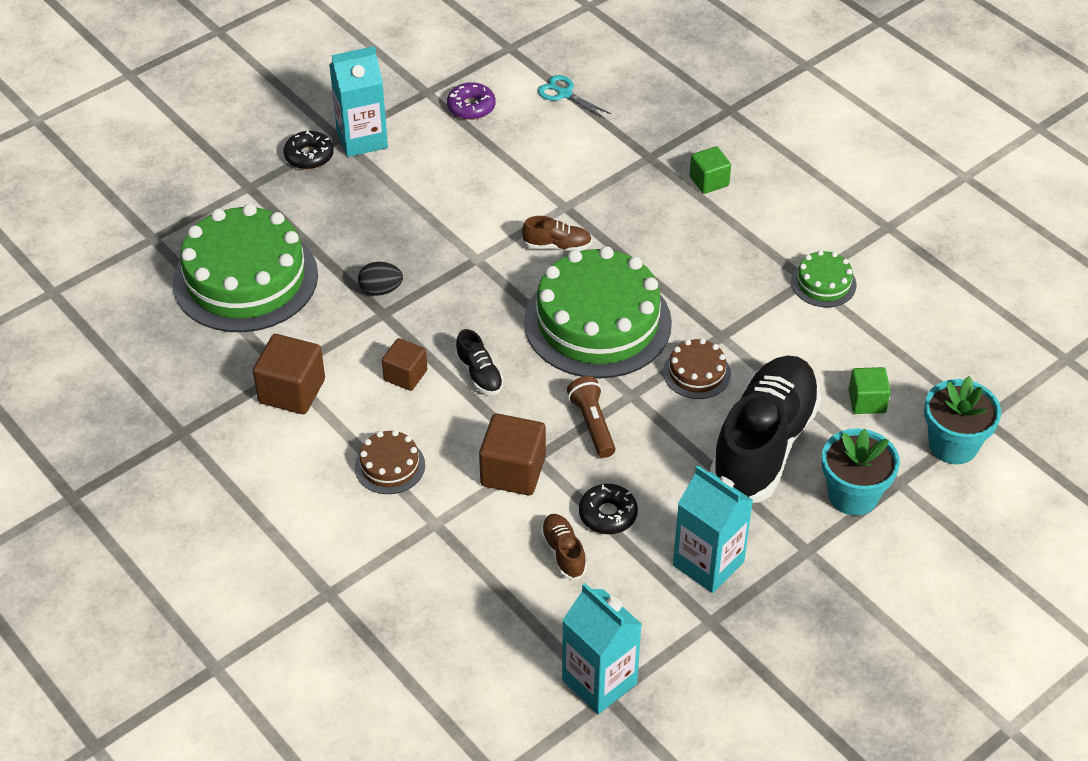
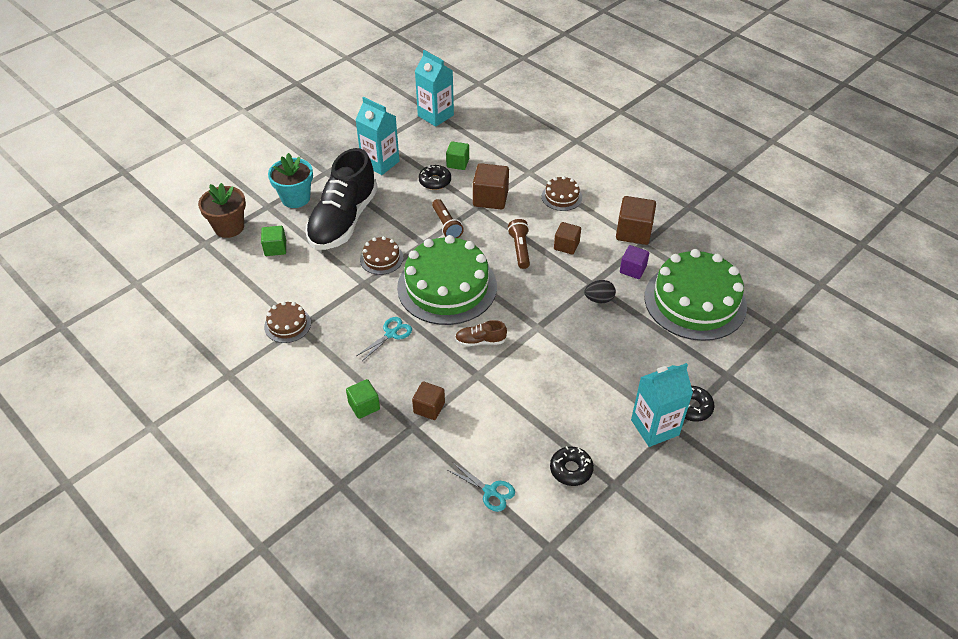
camera: 175 degrees right, 0 degrees up
(316, 330) = (632, 269): none -> purple cube
(471, 107) = (571, 469): purple donut -> black donut
(479, 374) = (520, 249): black shoe -> brown flashlight
(563, 553) = (458, 163): brown shoe -> green cube
(629, 174) = (429, 408): none -> brown cube
(678, 262) = (391, 334): none -> turquoise scissors
(823, 283) = (287, 325): green cake -> brown cake
(953, 445) = (229, 227): turquoise flower pot -> brown flower pot

